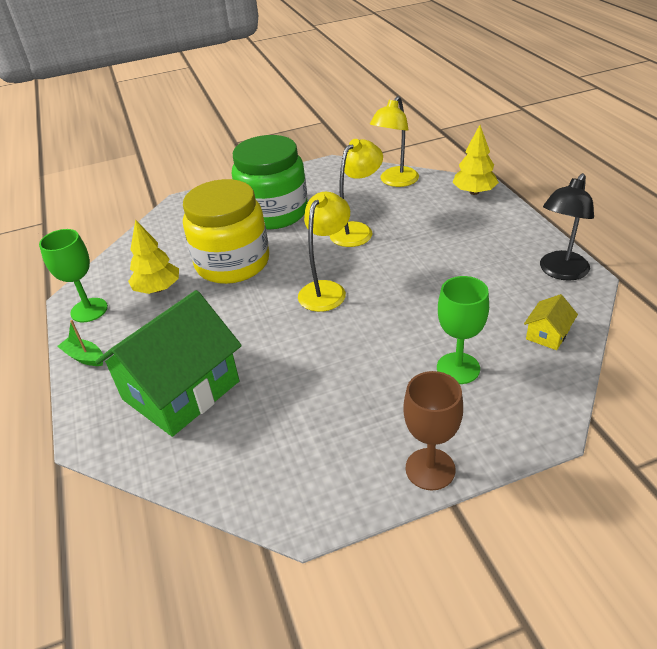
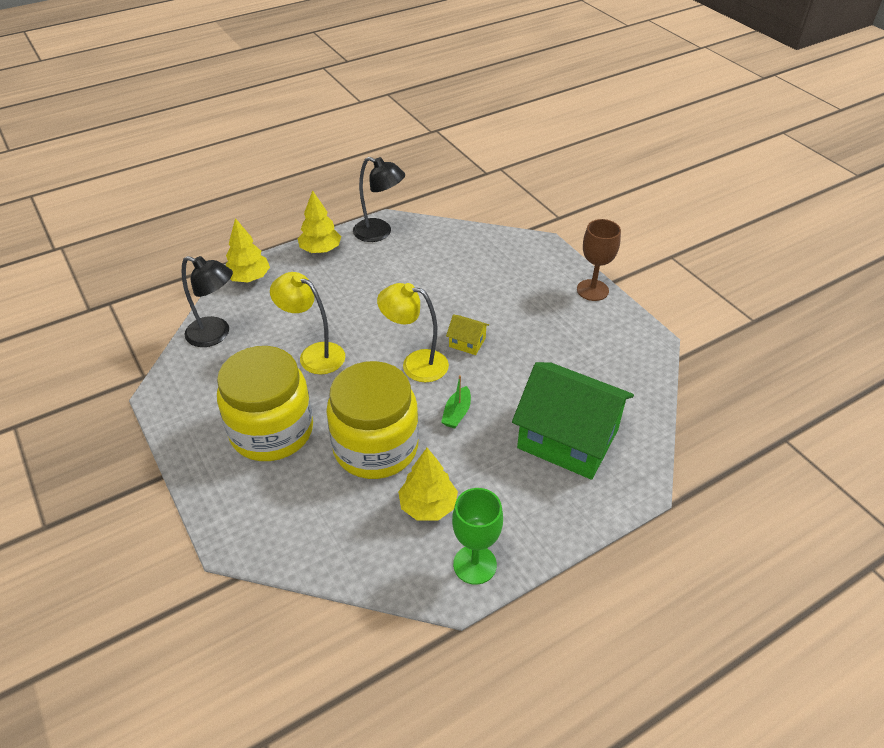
camera: 105 degrees left, 5 degrees up
(84, 357) = (548, 535): green boat -> green boat (457, 413)
(274, 213) = (272, 431): green jar -> yellow jar
(395, 181) = (216, 335): yellow lamp -> black lamp
(458, 368) = (499, 281): green goblet -> none
(522, 231) = (320, 250): none -> yellow tree
(547, 334) = (454, 241): yellow house -> yellow house (467, 342)

